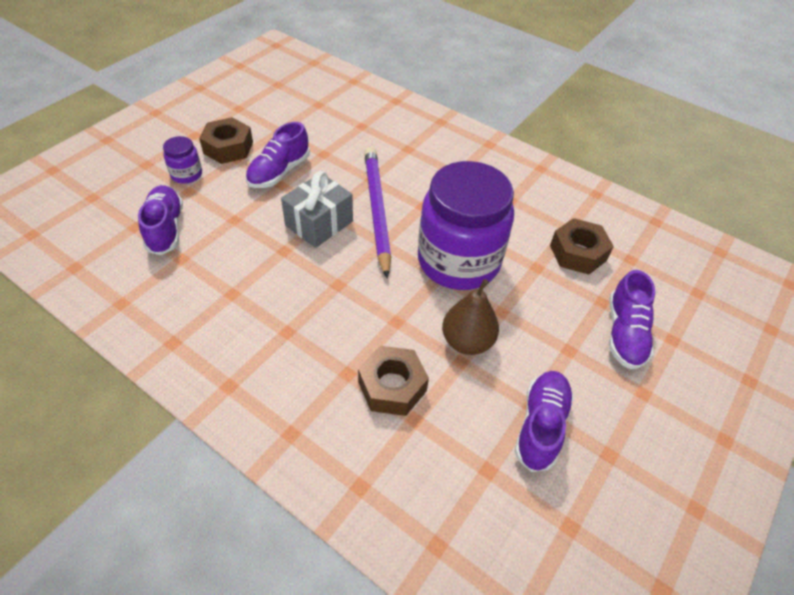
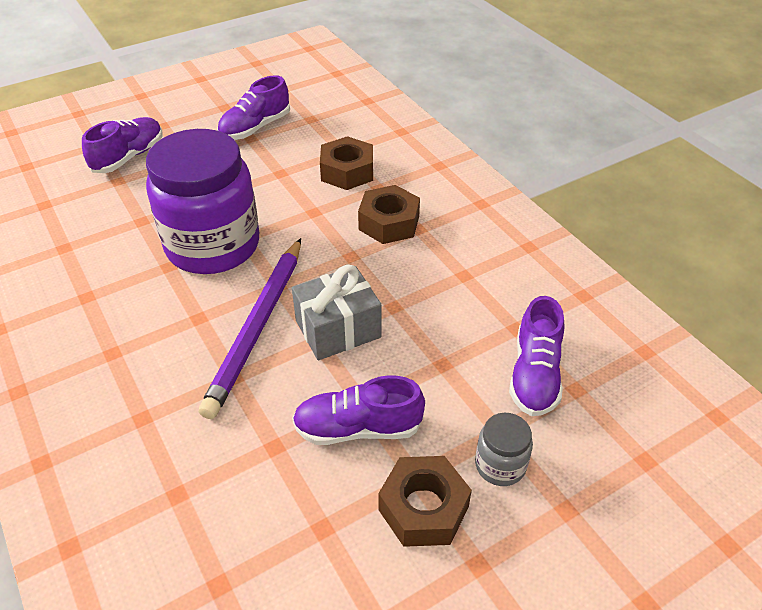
camera: 155 degrees left, 5 degrees down
(186, 174) = (500, 465): purple jar -> grey jar
(279, 172) = (357, 428): purple shoe -> purple shoe turned 150 degrees counterclockwise
(467, 341) = (264, 183): brown pear -> none
(578, 253) = (86, 222): brown nut -> brown nut (389, 223)

